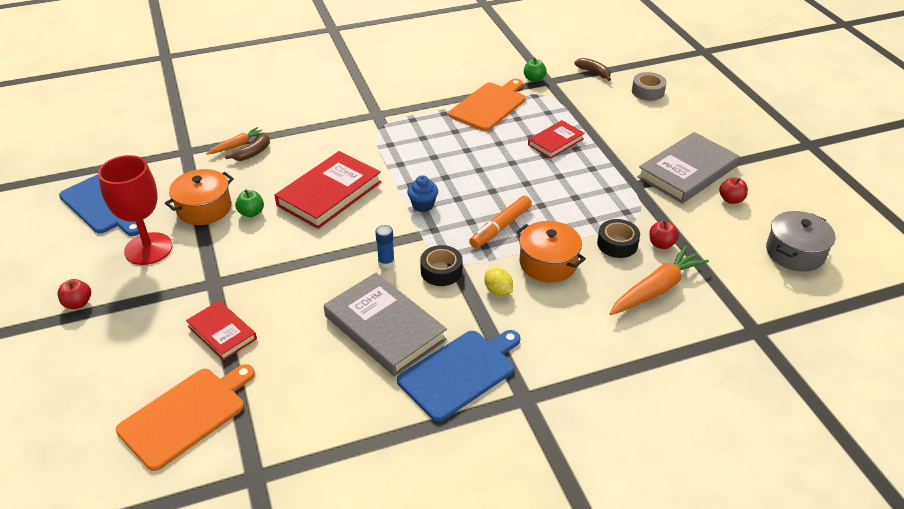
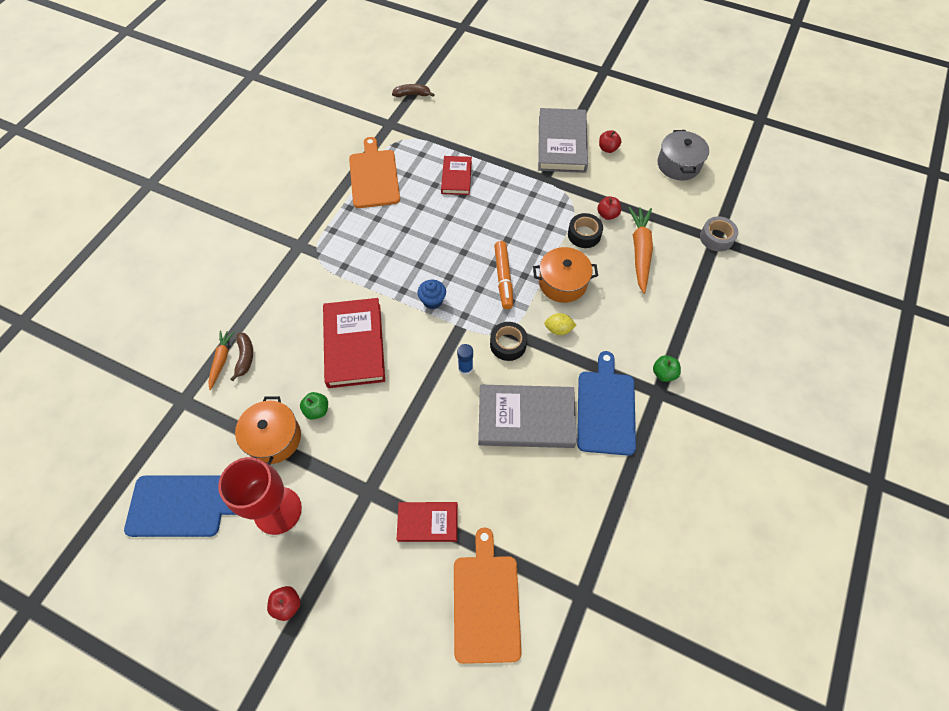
camera: 45 degrees left, 20 degrees up
(534, 79) = (377, 129): green apple -> green apple (663, 373)
(647, 91) = (466, 89): grey tape -> grey tape (716, 238)

